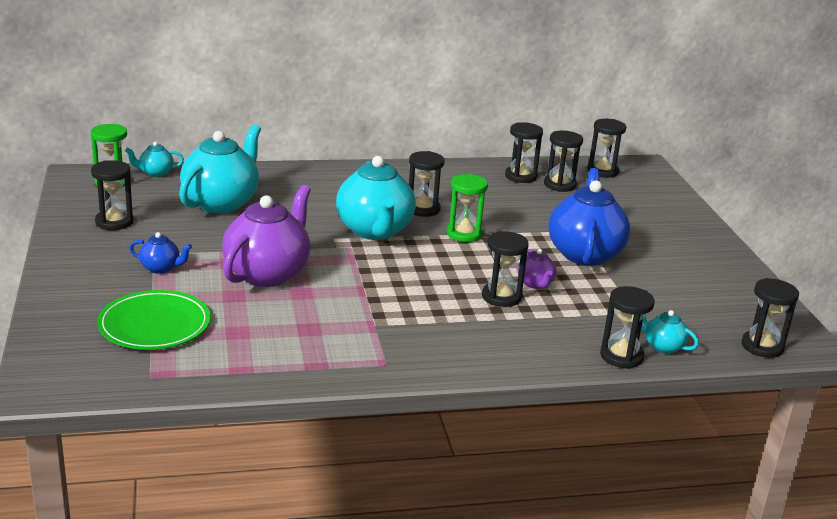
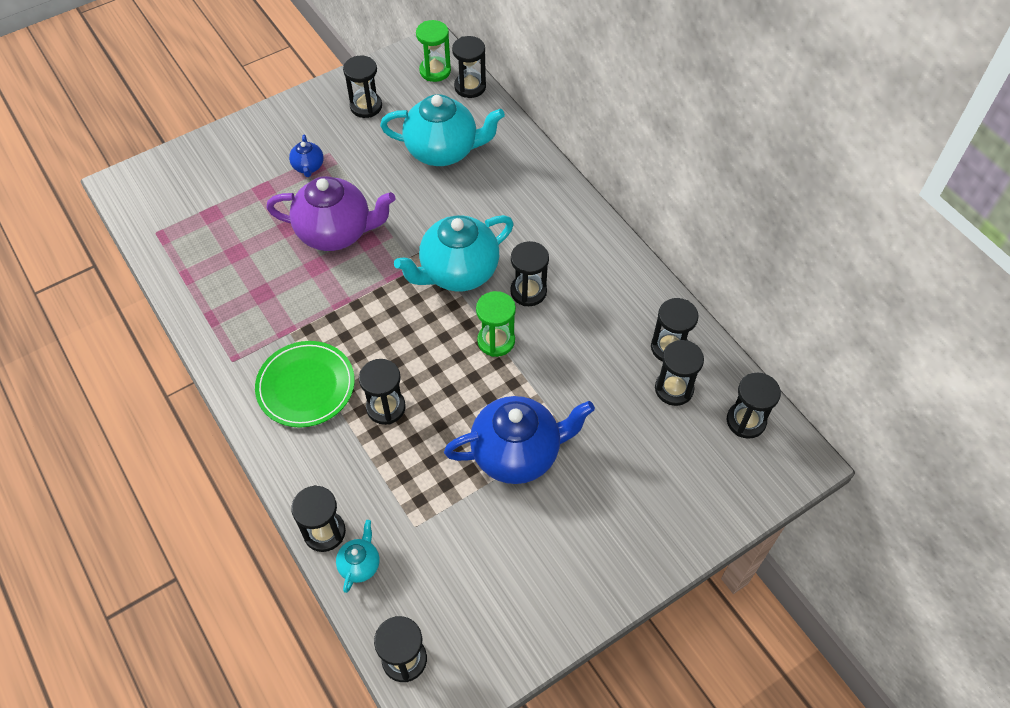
camera: 70 degrees right, 30 degrees up
(154, 325) = (224, 202): green plate -> green plate (306, 386)
(155, 173) = (470, 87): turquoise teapot -> black hourglass
(535, 284) = (426, 428): purple teapot -> none

